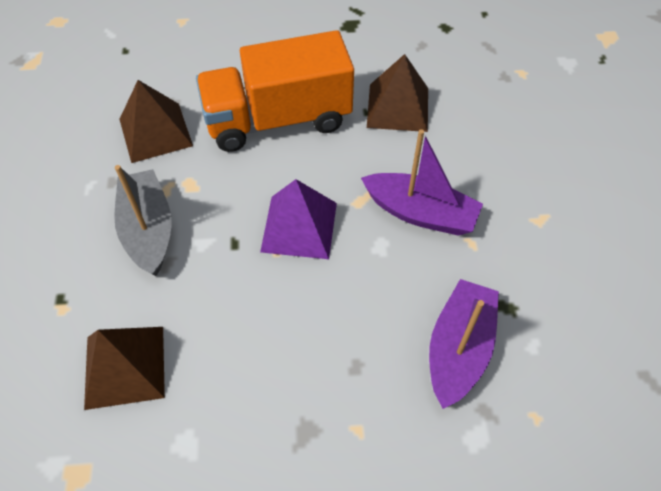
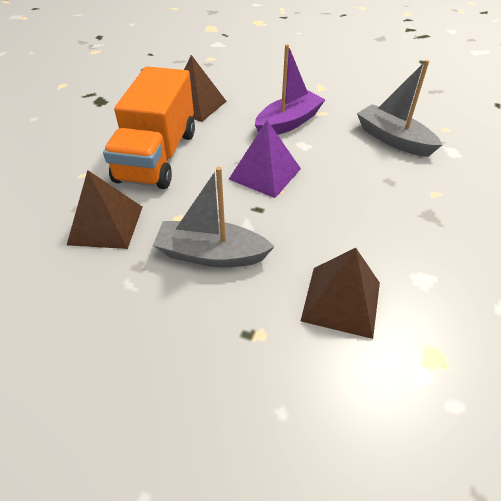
camera: 65 degrees left, 10 degrees down
(459, 349) = (393, 139): purple boat -> grey boat

